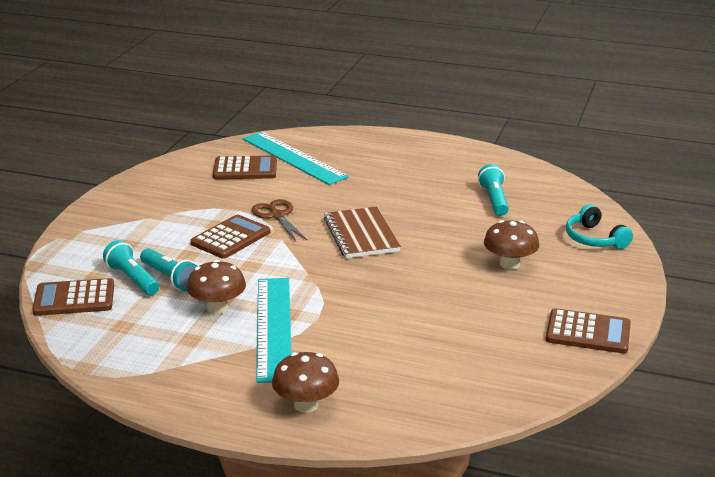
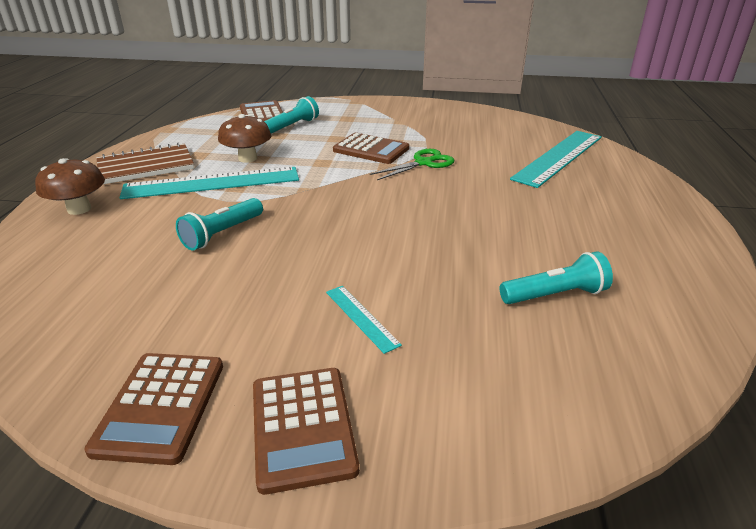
camera: 80 degrees right, 5 degrees up
(170, 278) = (295, 137): turquoise flashlight -> turquoise flashlight (222, 234)
(245, 169) = (512, 140): brown calculator -> brown calculator (302, 427)
(277, 216) = (424, 163): brown scissors -> green scissors
(361, 235) = (402, 207): brown notebook -> brown notebook (146, 166)
(509, 264) = (361, 317): brown mushroom -> turquoise ruler
(594, 239) = (480, 416): turquoise headphones -> none

